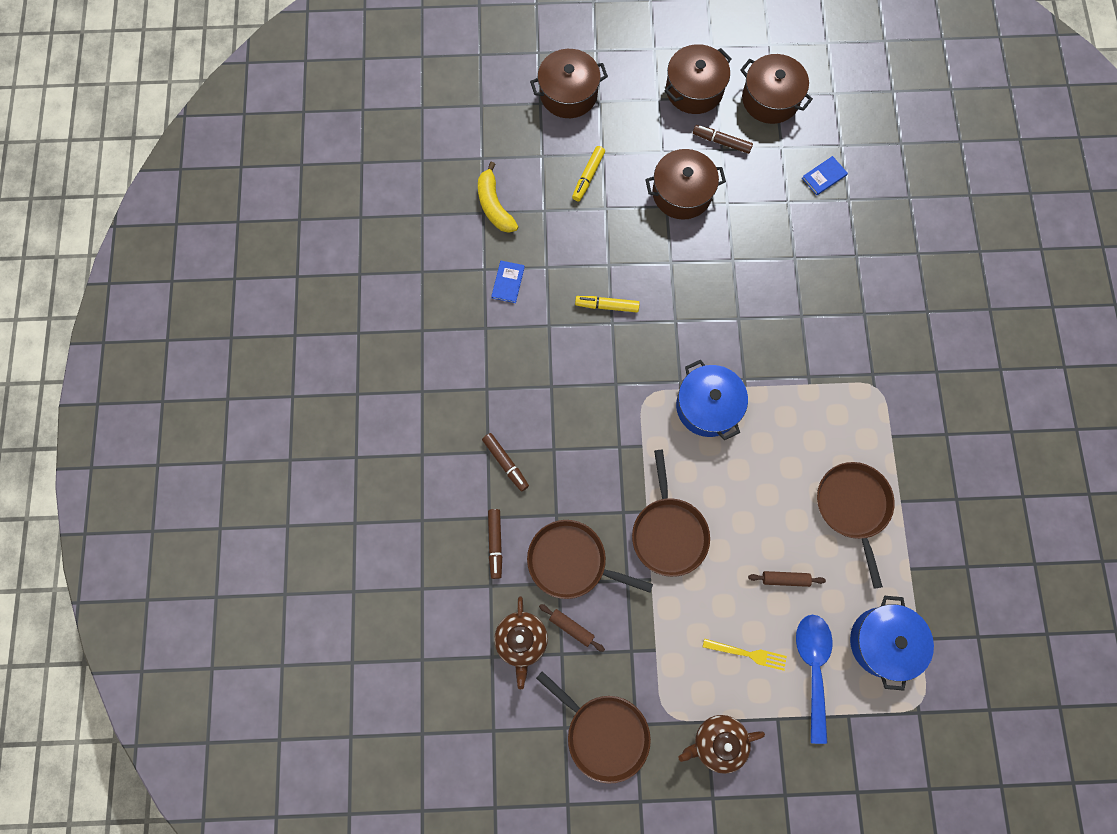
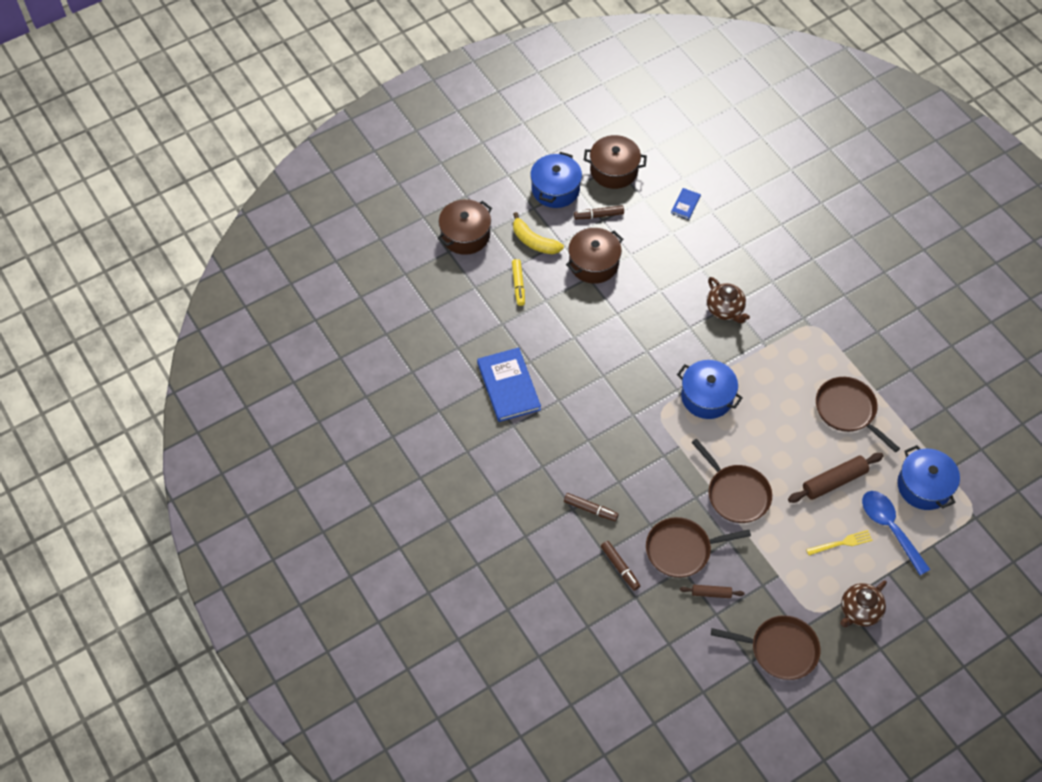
camera: 30 degrees left, 15 degrees down
(494, 205) = (462, 338): yellow banana -> yellow banana (534, 241)
(508, 282) = (508, 386): blue book -> blue book, size x2.11
(521, 641) = (682, 621): brown teapot -> brown teapot (725, 310)
(607, 306) = (591, 366): yellow marker -> none
(694, 90) = (555, 189): brown pot -> blue pot
(785, 579) = (834, 481): brown rolling pin -> brown rolling pin, size x1.79

